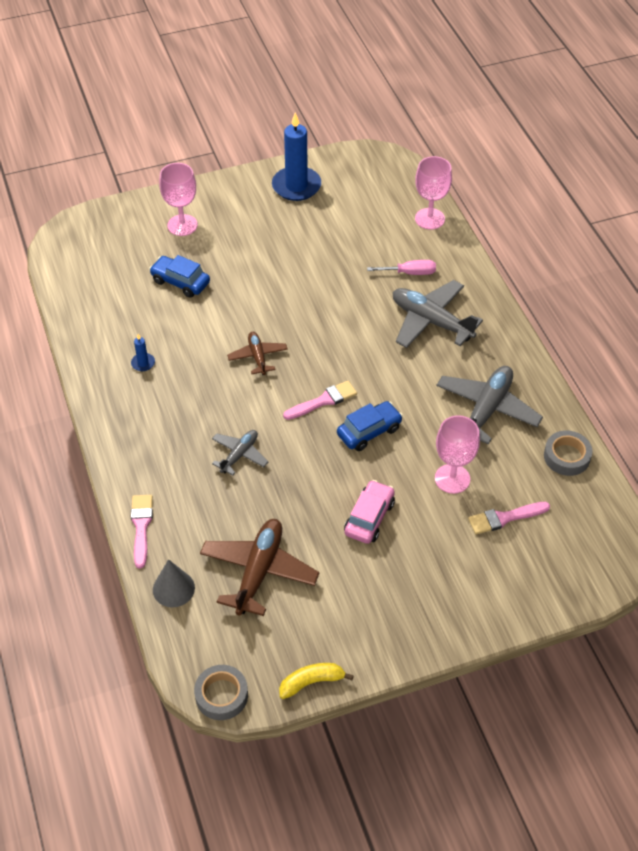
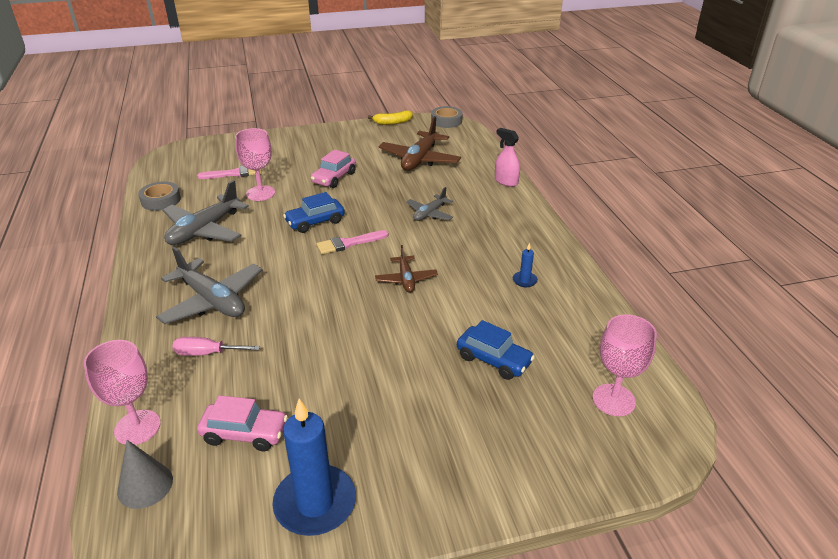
camera: 175 degrees left, 15 degrees down
(141, 526) = (506, 181): pink brush -> pink spray bottle
(173, 588) = (478, 155): grey cone -> grey cone (145, 485)
(182, 225) = (499, 441): pink goblet -> pink goblet (613, 400)
(355, 219) = (245, 433): none -> pink car

